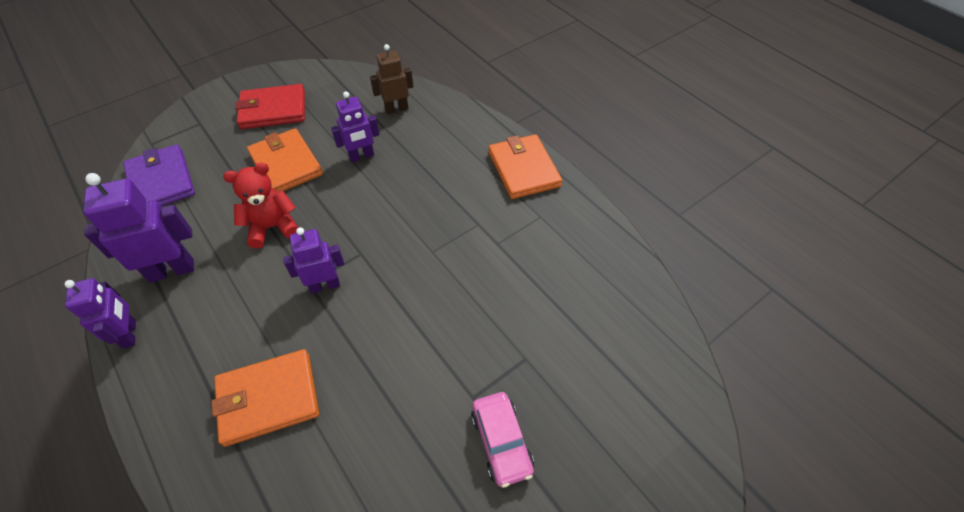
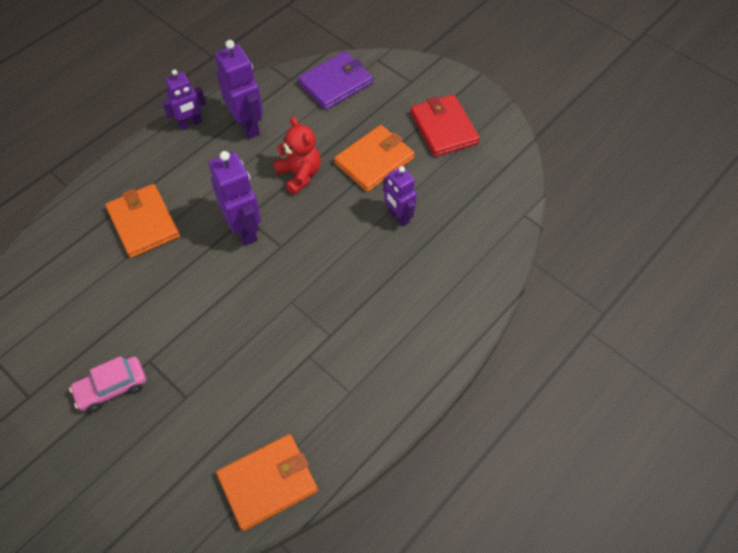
camera: 80 degrees right, 5 degrees up
(325, 285) = (244, 229): purple robot -> purple robot, size x1.51
(396, 109) = (475, 229): brown robot -> none
(523, 169) = (414, 368): orange wallet -> orange wallet (268, 482)

